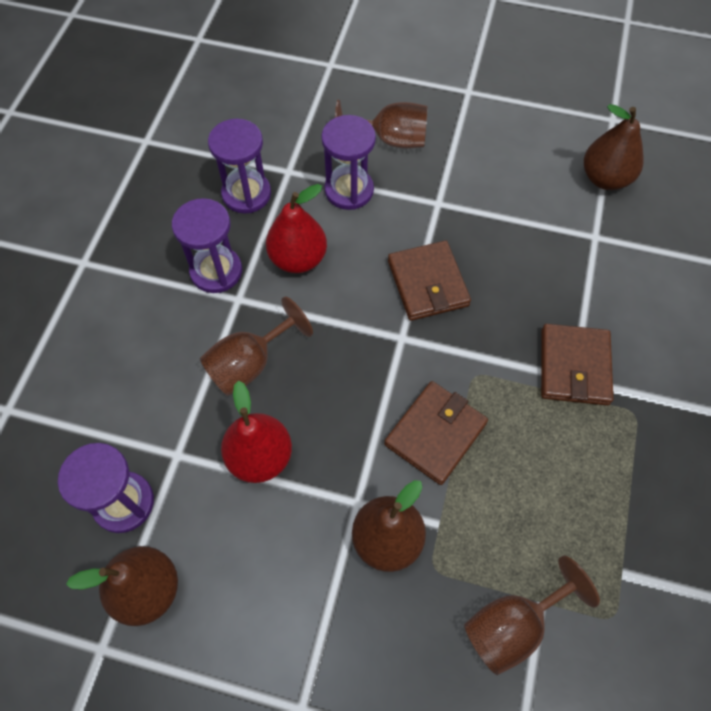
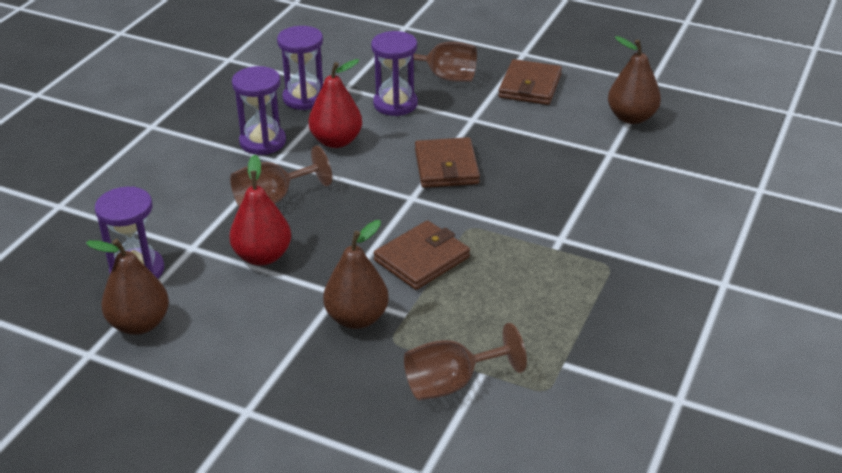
camera: 10 degrees right, 25 degrees down
(574, 367) = (563, 231): brown wallet -> brown wallet (530, 86)

